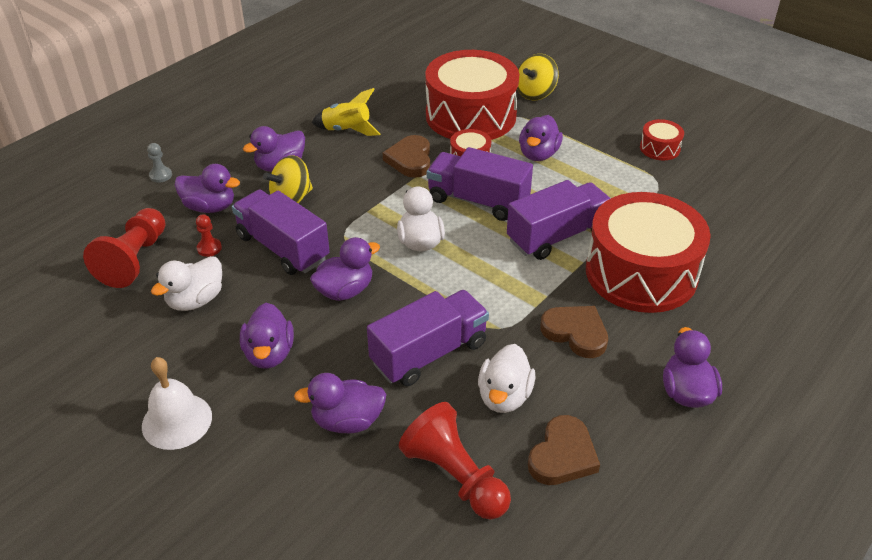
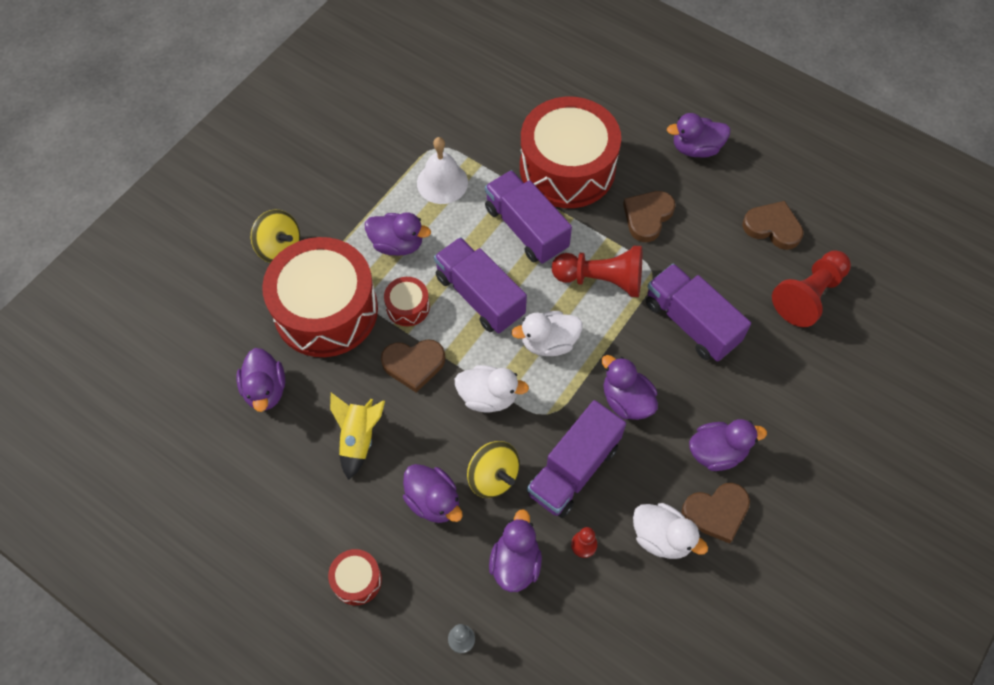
camera: 95 degrees left, 20 degrees up
(134, 260) = (612, 620): red pawn -> red pawn (601, 280)
(177, 421) = (807, 512): white bell -> white bell (442, 182)
(205, 344) = (716, 512): none -> brown heart
(347, 421) = (776, 376): purple duck -> purple duck (265, 390)
(478, 201) = (480, 296): purple truck -> purple truck turned 120 degrees clockwise
(504, 396) = (725, 266): white duck -> white duck (488, 397)
(659, 148) = (382, 141): red drum -> red drum (357, 580)

